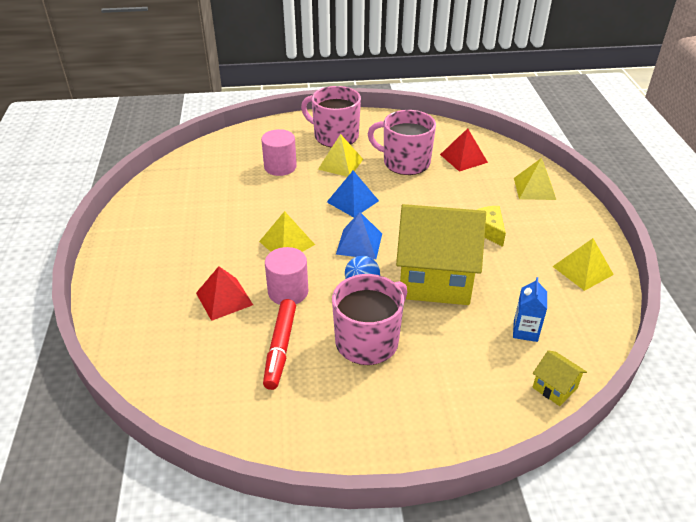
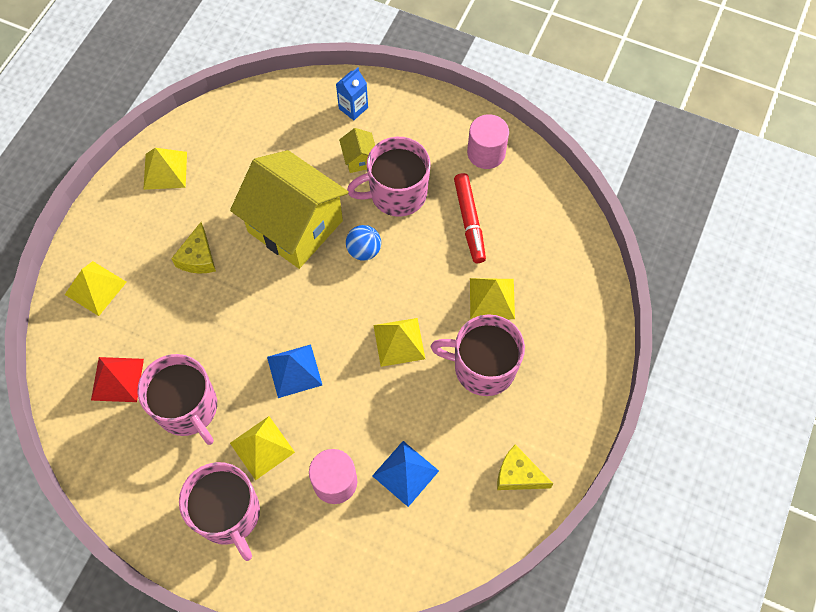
camera: 150 degrees left, 25 degrees up
(151, 210) = (518, 475): none -> yellow cheese
(208, 253) = (483, 367): none -> pink mug
(224, 299) = (492, 298): red pyramid -> yellow pyramid
(280, 348) = (469, 221): red marker -> red marker turned 135 degrees clockwise
(288, 291) = (432, 277): pink cylinder -> pink cylinder (486, 153)
(359, 243) = (331, 303): blue pyramid -> blue pyramid (405, 473)
(525, 331) = (270, 141): blue carton -> blue carton (353, 108)
(554, 388) = (294, 92): yellow house -> yellow house (359, 159)

